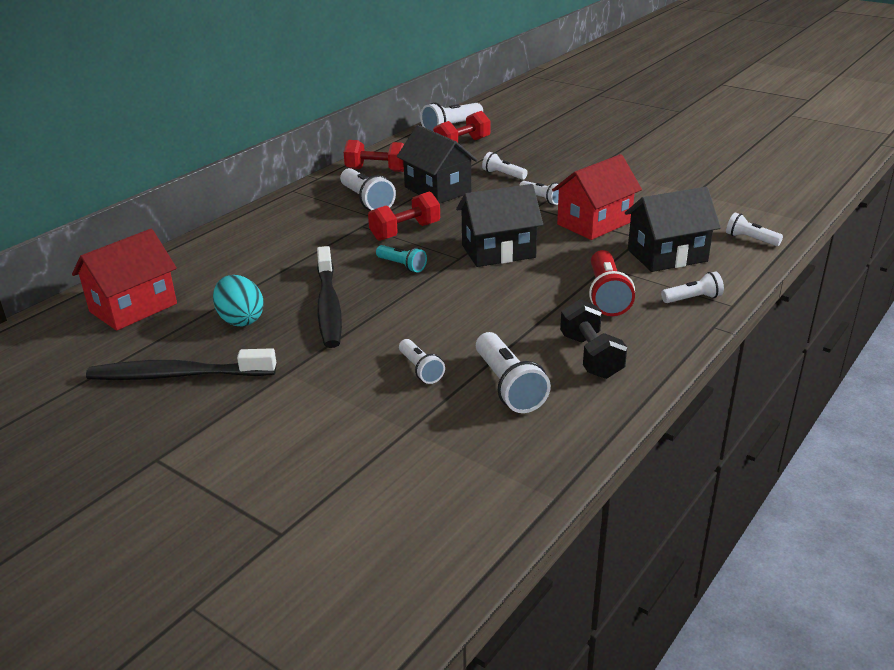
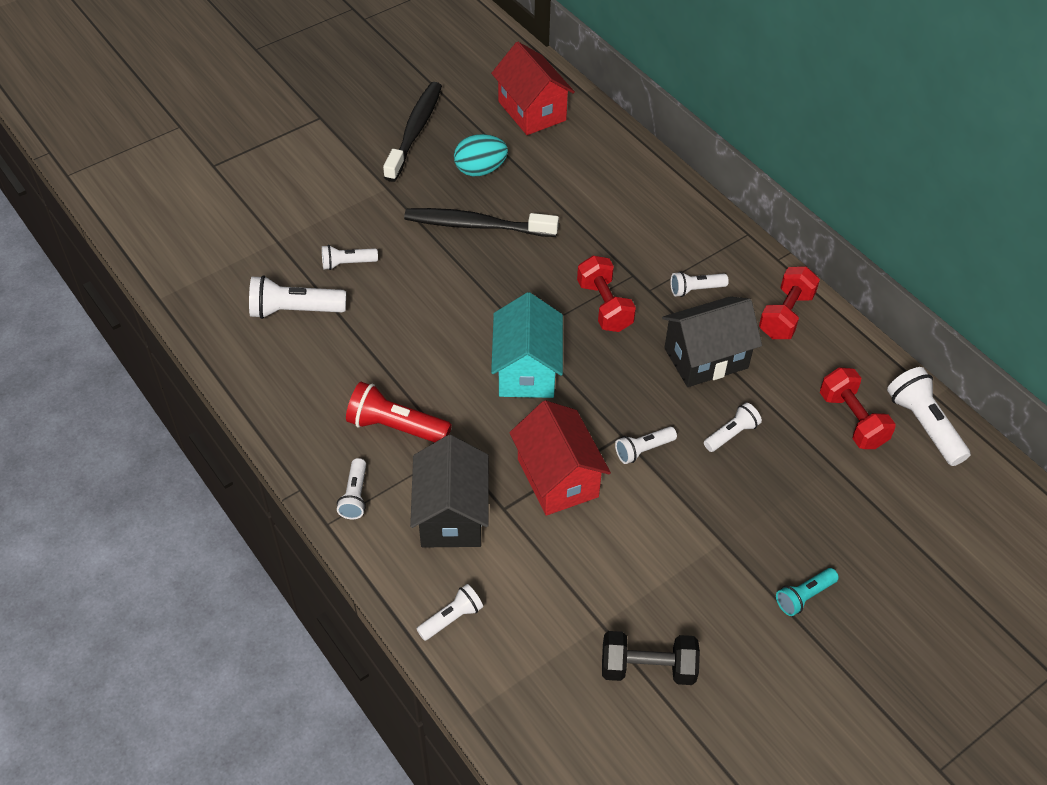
camera: 105 degrees right, 20 degrees up
(366, 201) = (695, 289): white flashlight -> white flashlight, size x0.60
(402, 265) = (529, 288): turquoise flashlight -> turquoise flashlight (804, 596)
(498, 251) = (526, 370): black house -> turquoise house
(591, 356) = (305, 377): black dumbbell -> black dumbbell (647, 668)

